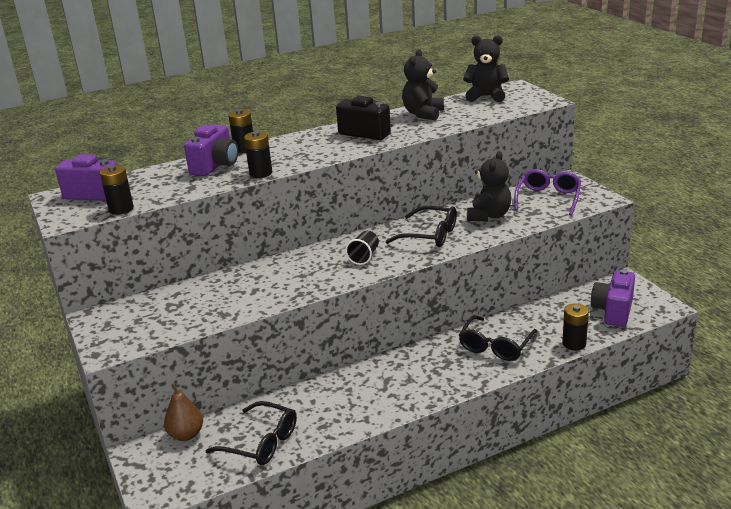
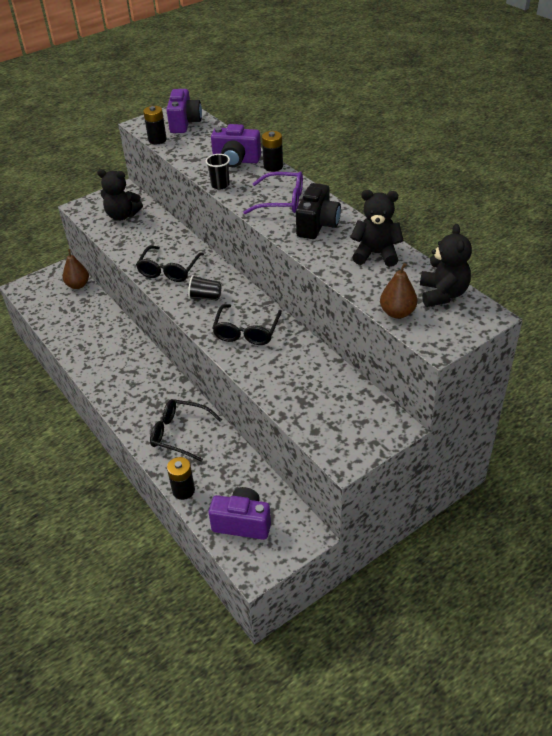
camera: 80 degrees right, 15 degrees up
(261, 173) = (220, 185): black battery -> black cup
(261, 442) = (66, 320): black glasses -> black glasses (169, 270)
(489, 216) = (291, 368): black teddy bear -> black teddy bear (122, 215)
(506, 110) = (397, 313): none -> brown pear
(548, 198) = (339, 412): purple glasses -> purple glasses (282, 201)

